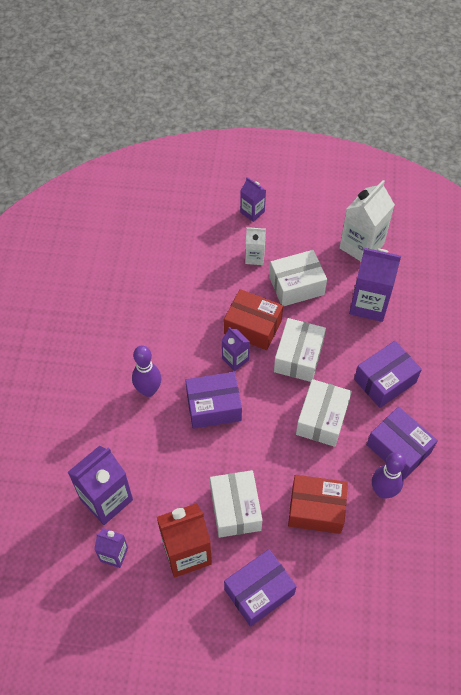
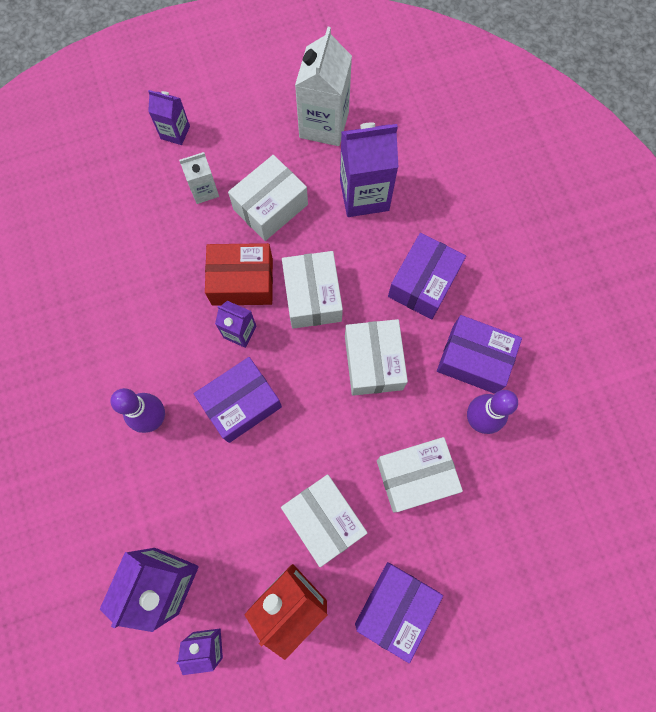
camera: 25 degrees left, 15 degrees up
(316, 509) = (415, 476): red box -> white box

